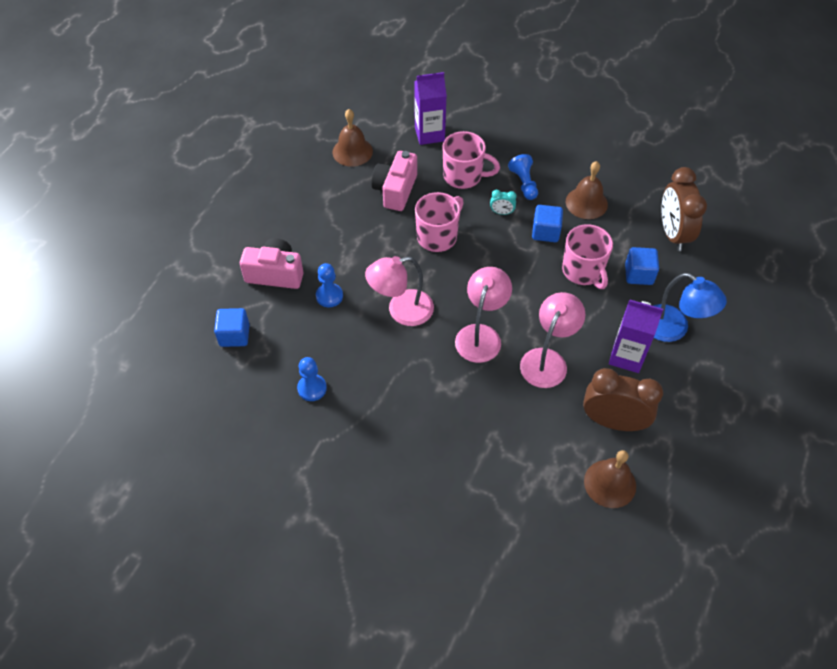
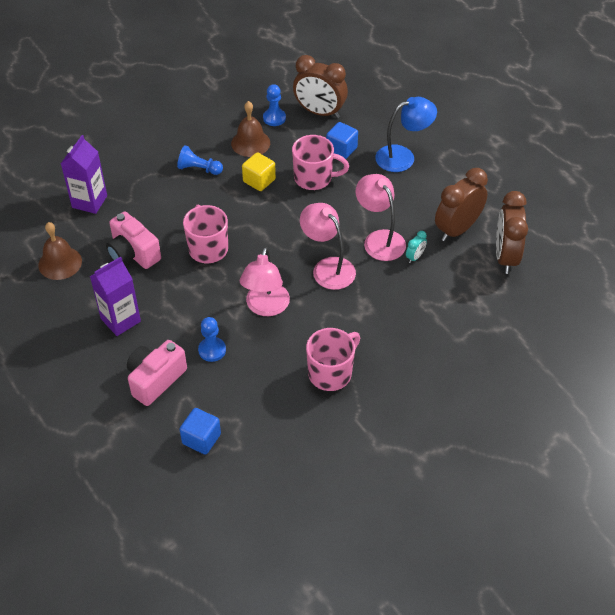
camera: 60 degrees left, 5 degrees down
(312, 388) = (300, 403): blue pawn -> blue pawn (274, 118)
(464, 176) = (158, 202): pink mug -> pink mug (331, 373)
(501, 213) = (217, 197): turquoise clock -> turquoise clock (415, 257)
(545, 232) = (259, 180): blue cube -> yellow cube
(610, 483) = (505, 257): brown bell -> brown clock
(626, 356) = (408, 194): purple carton -> purple carton (120, 320)

